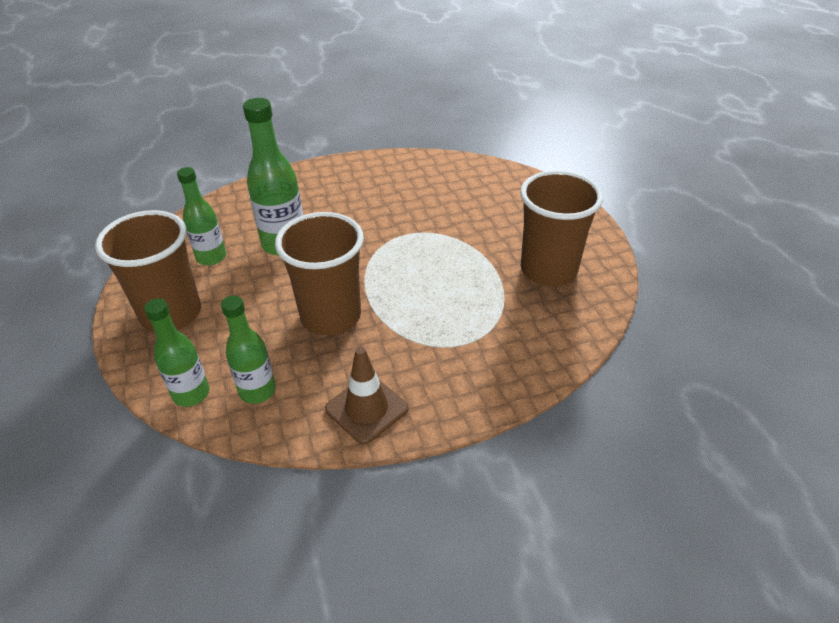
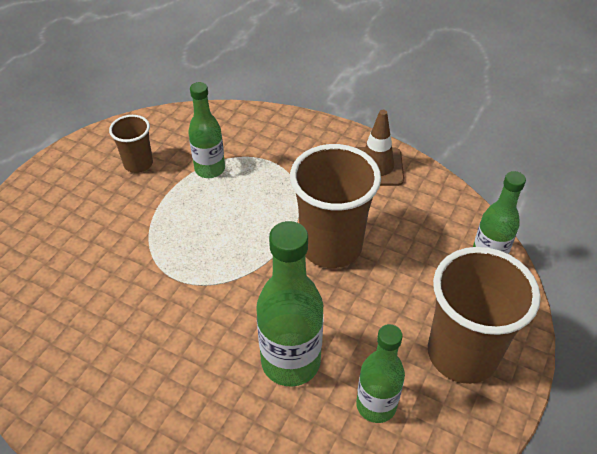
camera: 135 degrees left, 5 degrees up
(257, 391) = (437, 226): green bottle -> green bottle (210, 169)
(548, 270) = (138, 164): brown cup -> brown cup, size x0.53

